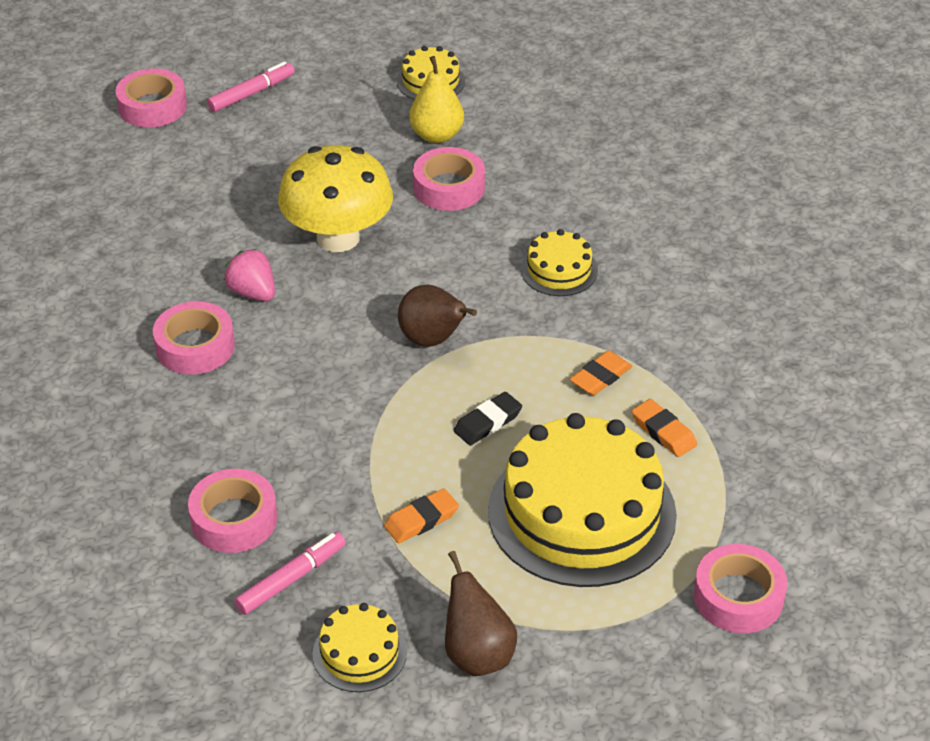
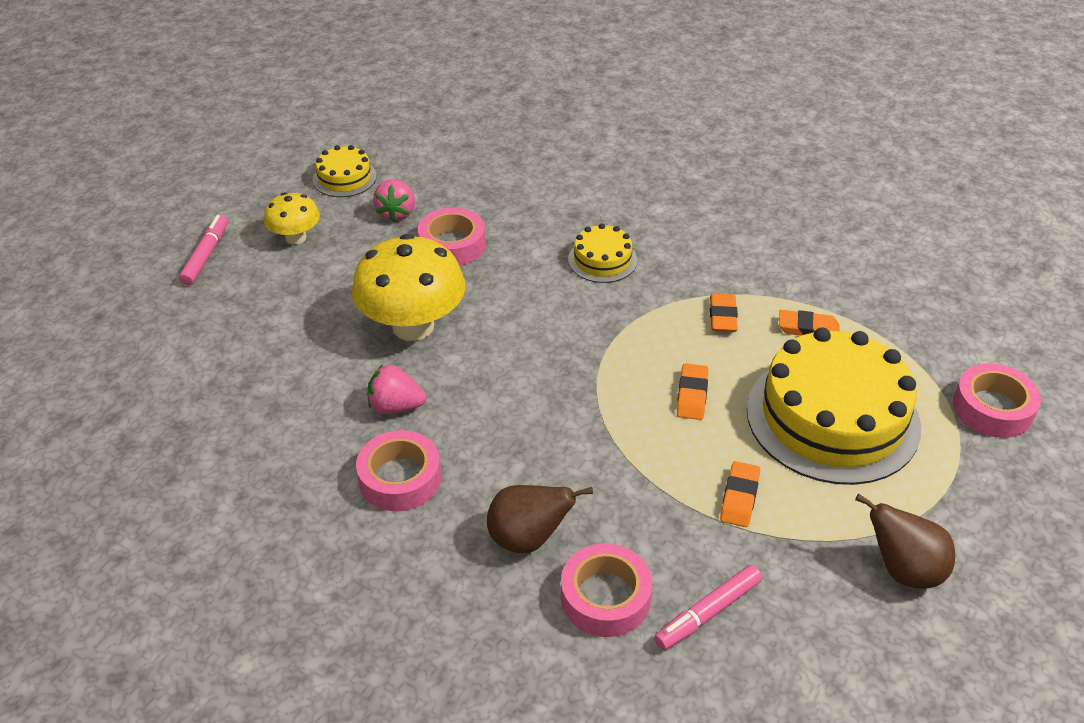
camera: 40 degrees left, 0 degrees up
(152, 106) = (126, 308): pink tape -> none
(291, 579) = (708, 613): pink marker -> pink marker turned 135 degrees counterclockwise
(333, 114) = (296, 238): none -> yellow mushroom
(359, 653) = (829, 633): yellow cake -> none
(433, 340) = (579, 360): brown pear -> brown pear (528, 538)
(437, 135) = (397, 213): yellow pear -> pink strawberry
(488, 422) = (692, 395): black eraser -> orange eraser

